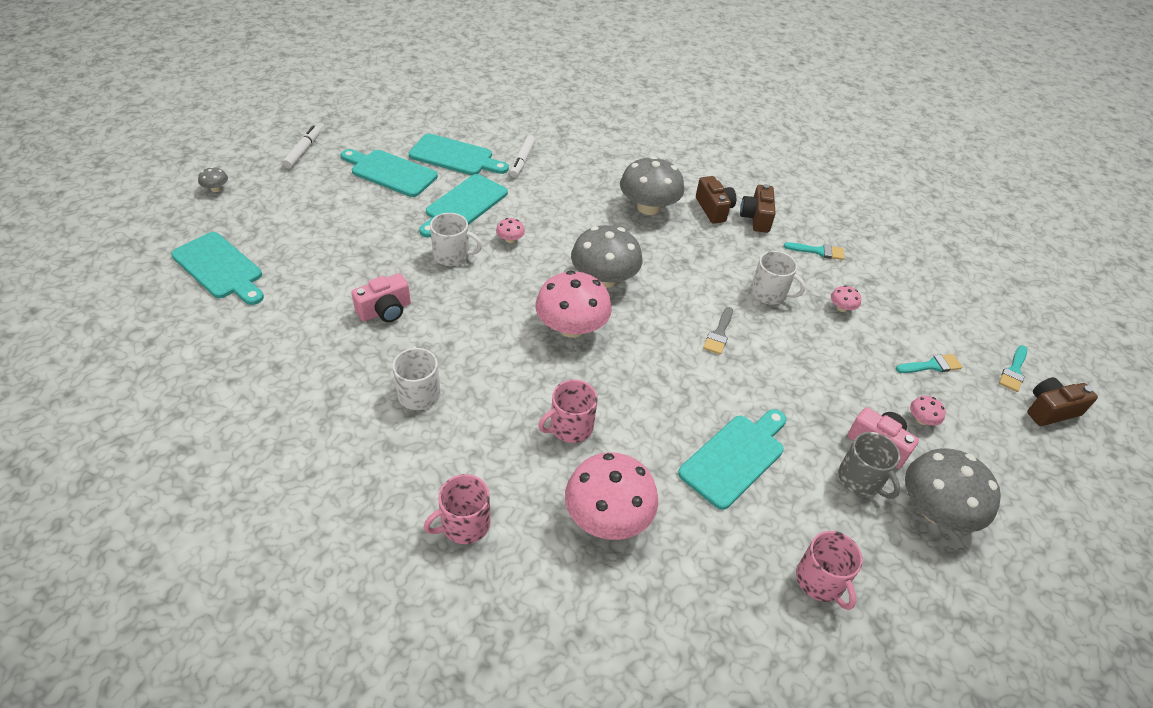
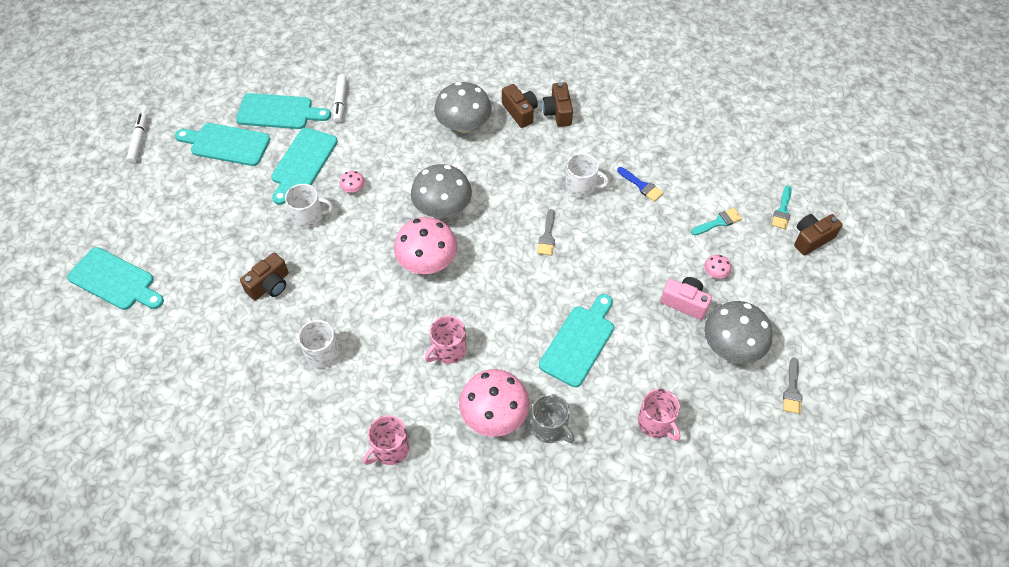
camera: 10 degrees left, 10 degrees up
(216, 189) = (77, 201): grey mushroom -> none
(385, 310) = (269, 285): pink camera -> brown camera
(818, 251) = (615, 134): turquoise brush -> none
(841, 308) = (642, 186): pink mushroom -> blue brush
(861, 479) = (675, 335): grey mug -> grey mug (550, 427)
(1015, 586) = (792, 390): none -> grey brush

